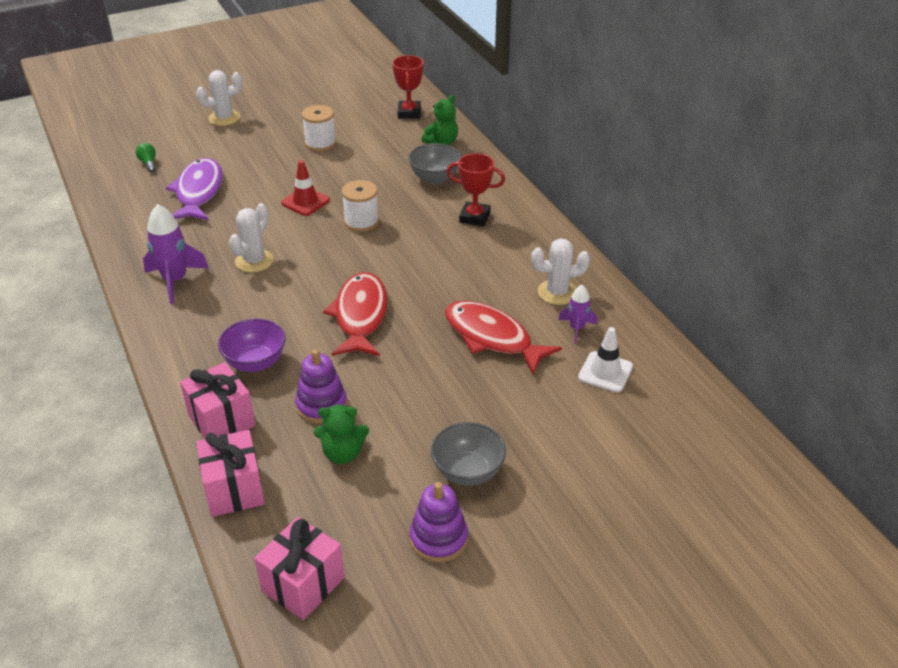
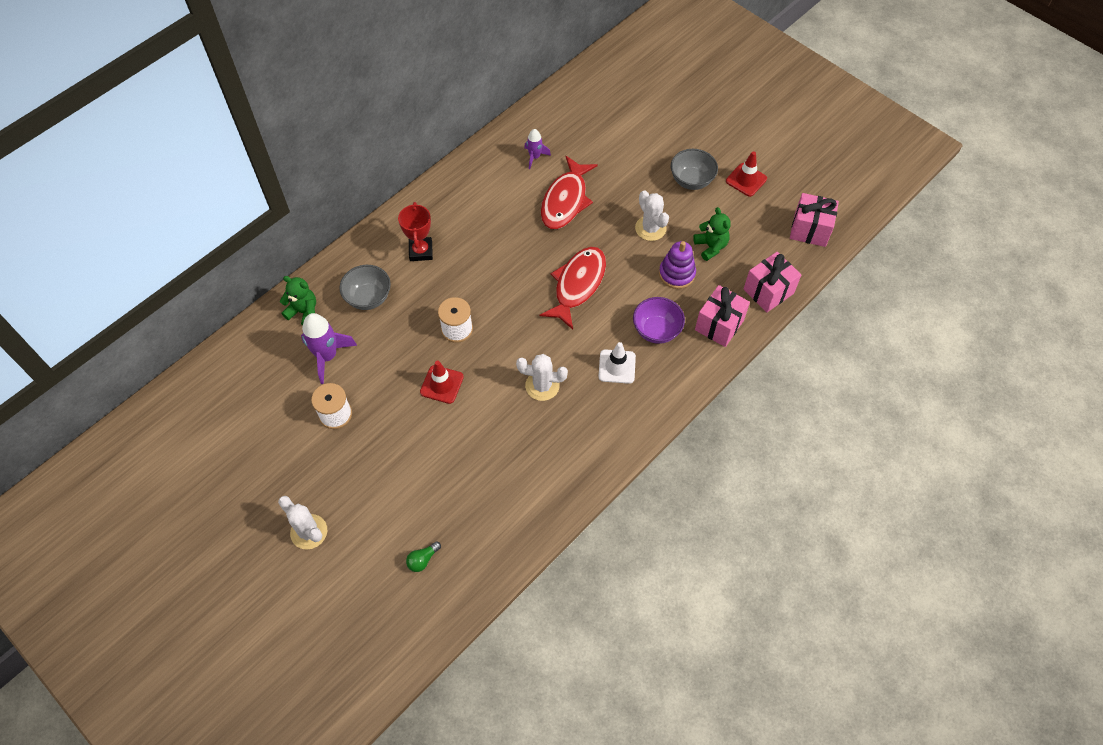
camera: 110 degrees left, 20 degrees up
(175, 280) = (592, 432): purple rocket -> purple rocket (327, 356)
(198, 192) = (458, 483): purple fish -> none
(360, 316) = (577, 285): red fish -> red fish turned 135 degrees clockwise
(409, 113) = (252, 358): red trophy -> none
(438, 539) = (746, 180): purple stacking toy -> red traffic cone
(557, 292) = (499, 176): white cactus -> white cactus (650, 228)
(605, 372) = (572, 134): white traffic cone -> white traffic cone (617, 366)

